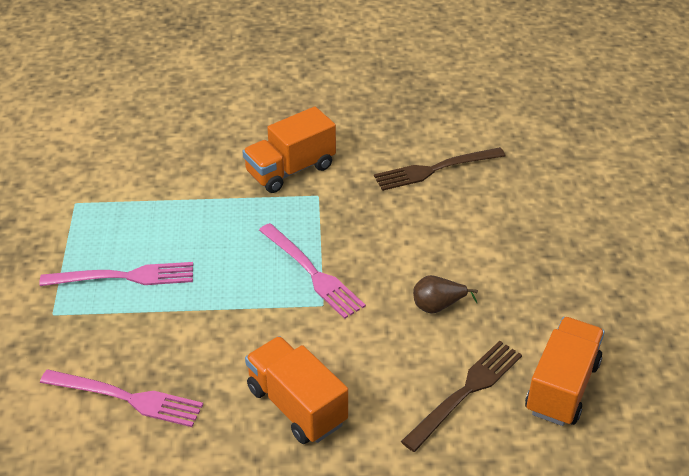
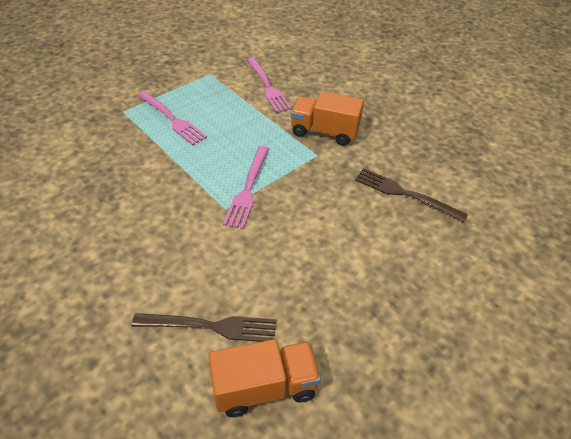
camera: 50 degrees right, 5 degrees up
(128, 398) = (84, 170): pink fork -> pink fork (268, 87)
(296, 406) = (130, 243): orange truck -> none
(438, 306) = (278, 266): brown pear -> none

